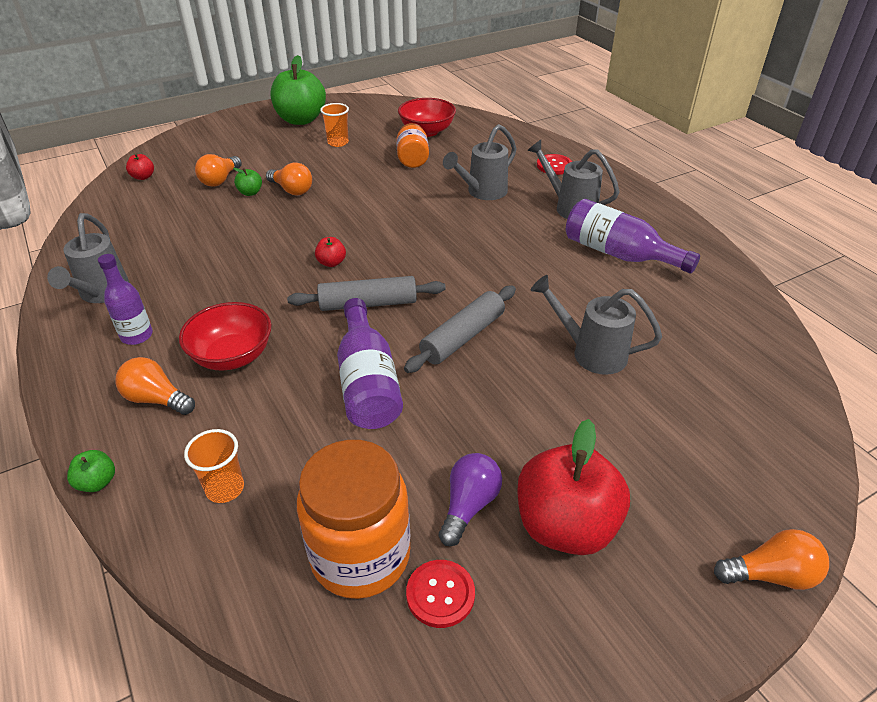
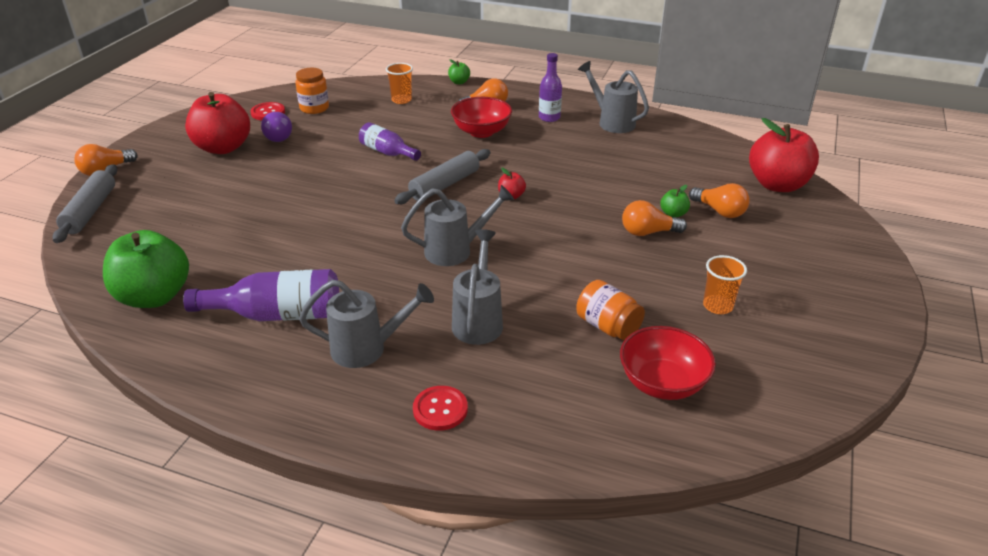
camera: 140 degrees right, 5 degrees down
(143, 177) = (777, 185): red apple -> red apple, size x2.38
(220, 180) = (719, 211): orange light bulb -> orange light bulb turned 150 degrees clockwise
(301, 120) = (818, 316): green apple -> green apple (154, 296)
(360, 555) = (314, 108): orange jar -> orange jar, size x0.58
(367, 382) = (387, 152): purple bottle -> purple bottle, size x0.64
(462, 337) = (356, 195): grey rolling pin -> grey rolling pin (90, 211)
(591, 353) = (255, 223): grey watering can -> grey watering can (455, 251)

